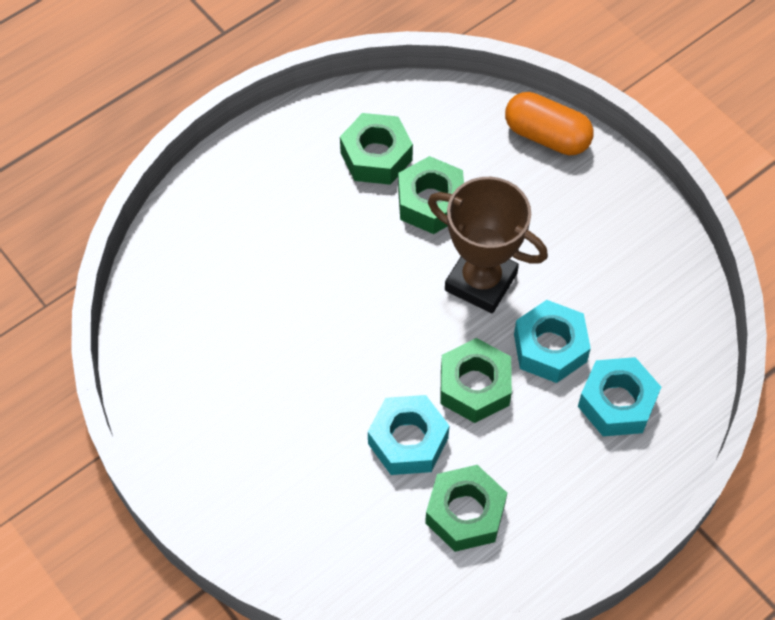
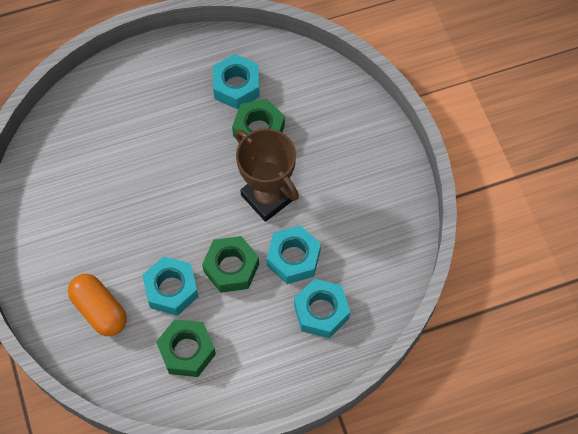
camera: 20 degrees right, 5 degrees up
(376, 156) = (236, 86): green nut -> turquoise nut
(547, 136) = (359, 109): orange capsule -> orange capsule (100, 310)

